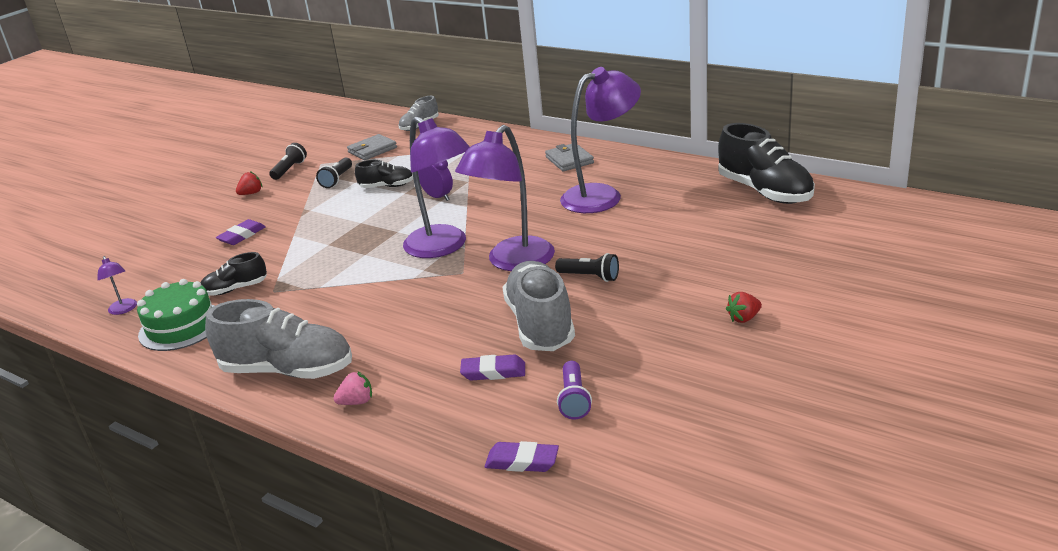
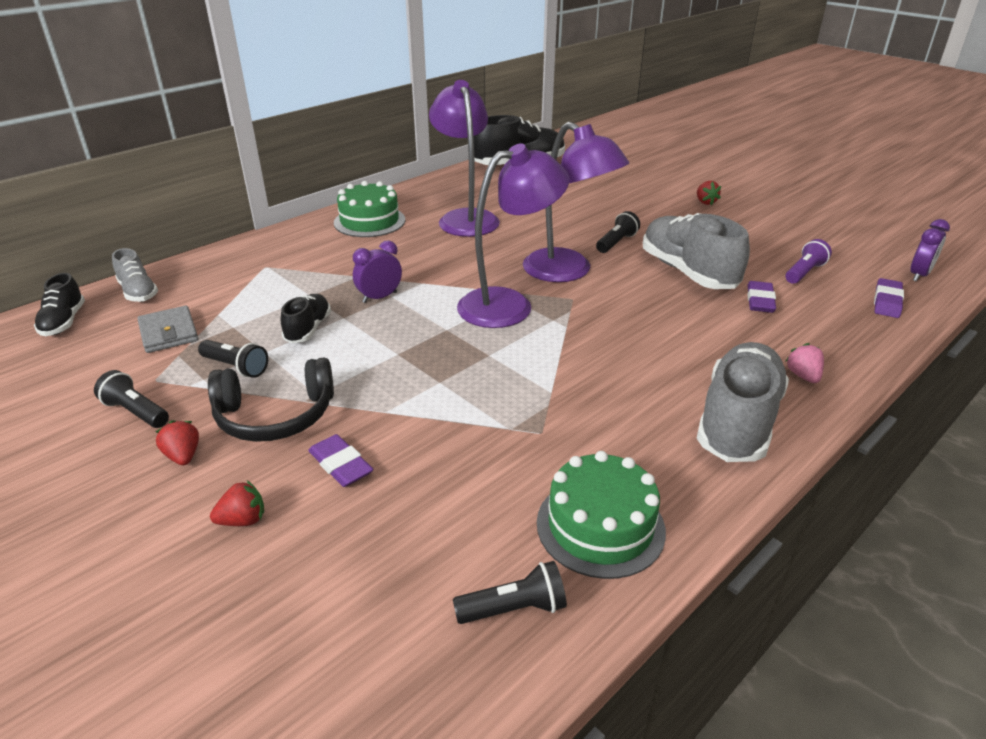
camera: 80 degrees left, 5 degrees up
(124, 310) = (514, 608): purple lamp -> black flashlight
(199, 223) = (243, 520): none -> red strawberry
(235, 289) = (515, 469): black shoe -> black shoe (64, 322)
(287, 205) = (275, 416): none -> black headphones
(540, 324) = (688, 272): grey shoe -> grey shoe turned 60 degrees clockwise
(569, 160) = (369, 221): grey wallet -> green cake
(574, 399) = (804, 272): purple flashlight -> purple flashlight turned 60 degrees counterclockwise
(609, 494) = (919, 275): none -> purple clock

